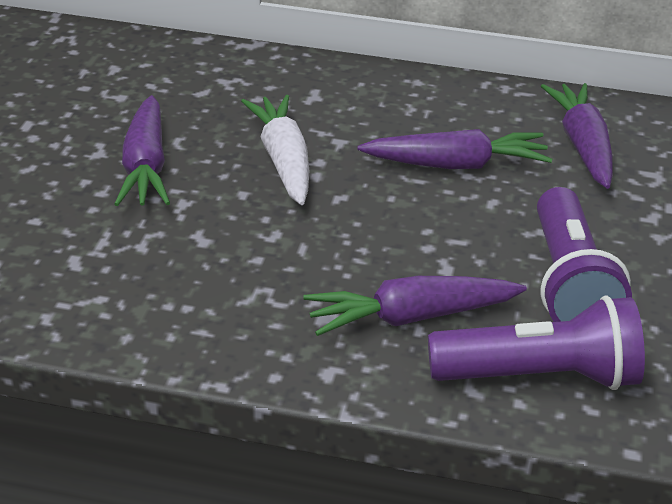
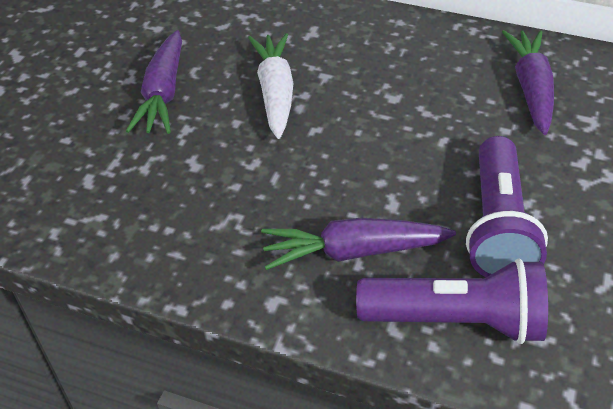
camera: 10 degrees right, 10 degrees up
(456, 165) = (419, 103): purple carrot -> none

